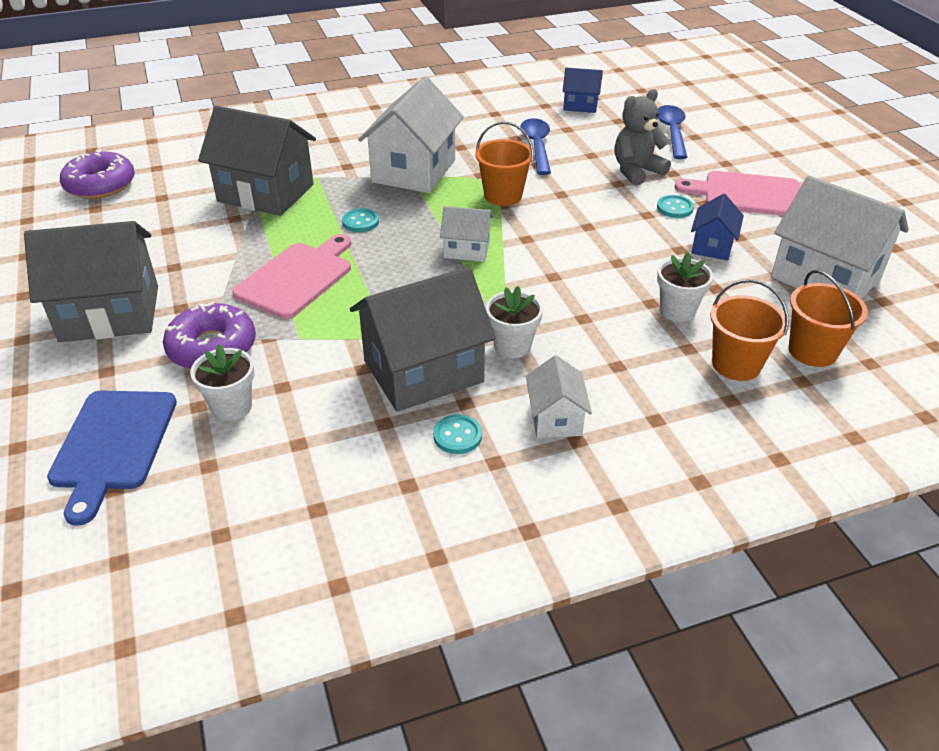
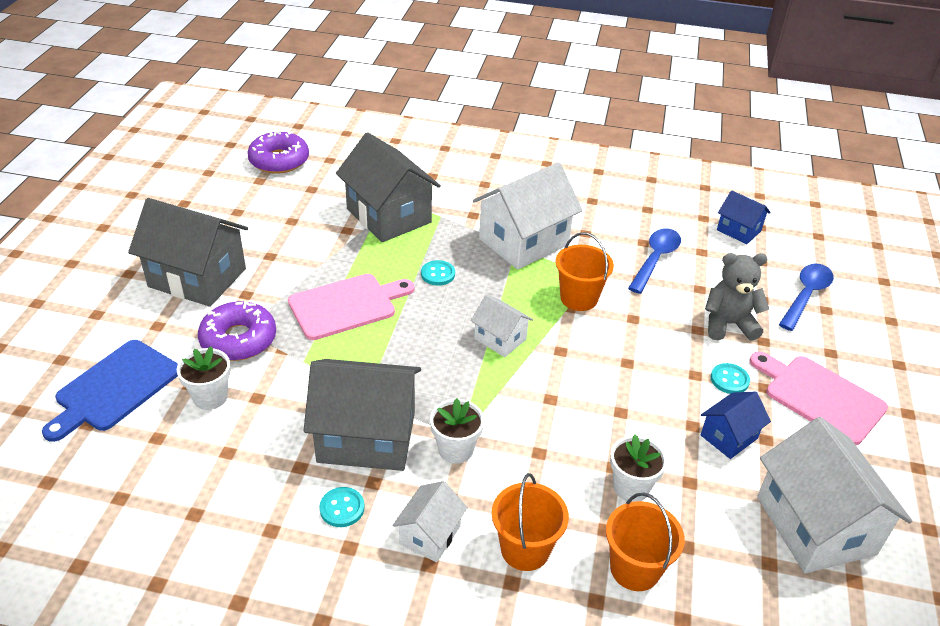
camera: 30 degrees right, 0 degrees up
(812, 351) = (723, 595): orange bucket -> orange bucket (525, 549)

